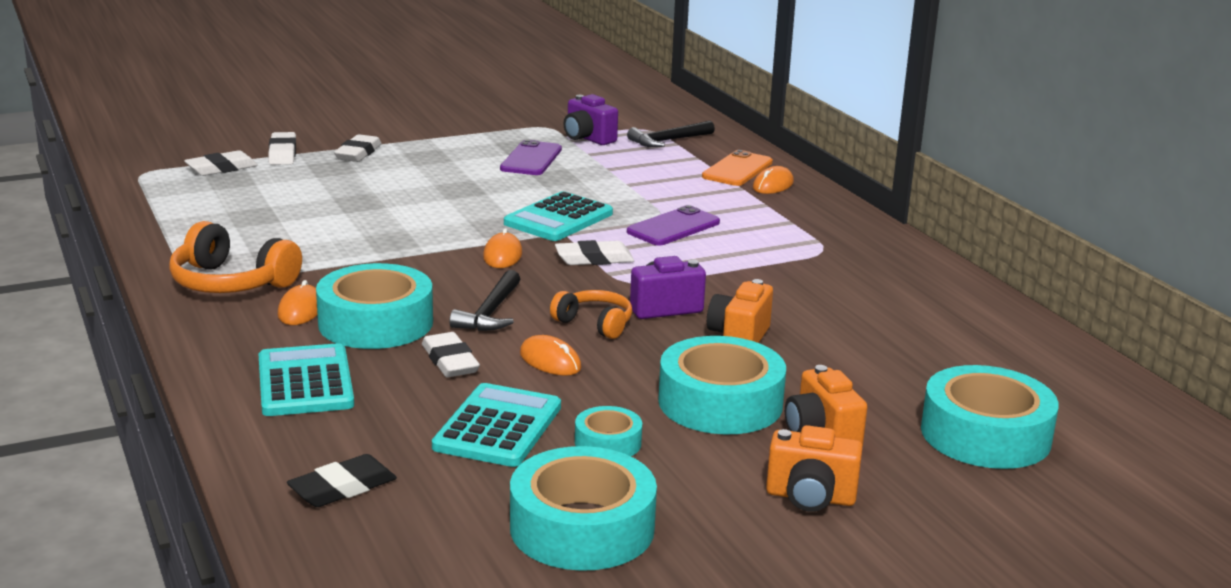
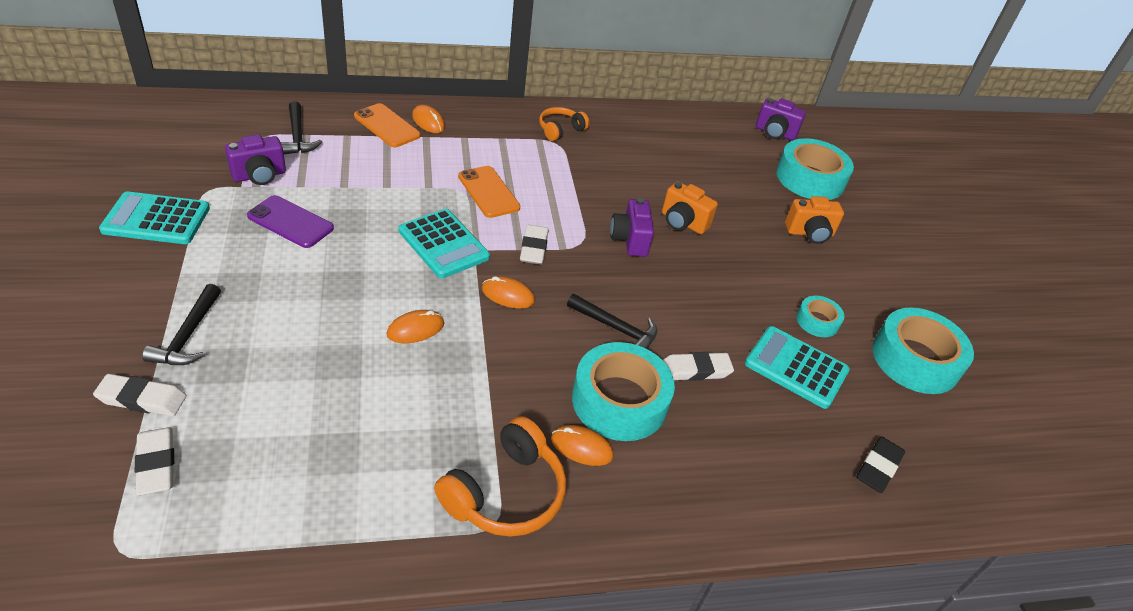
camera: 80 degrees left, 20 degrees up
(305, 382) = (720, 465): turquoise calculator -> turquoise calculator (156, 219)
(342, 488) = (878, 467): black eraser -> black eraser turned 60 degrees clockwise
(358, 153) = (188, 335): white eraser -> black hammer
(550, 361) = (702, 317): orange mouse -> orange mouse (415, 329)
(595, 324) = (647, 279): orange headphones -> orange headphones (560, 130)
(673, 227) = (488, 192): purple phone -> orange phone
(720, 403) = (769, 258): turquoise tape -> none
(810, 498) = (876, 261): orange camera -> none
(1088, 400) = (775, 133): none -> purple camera

